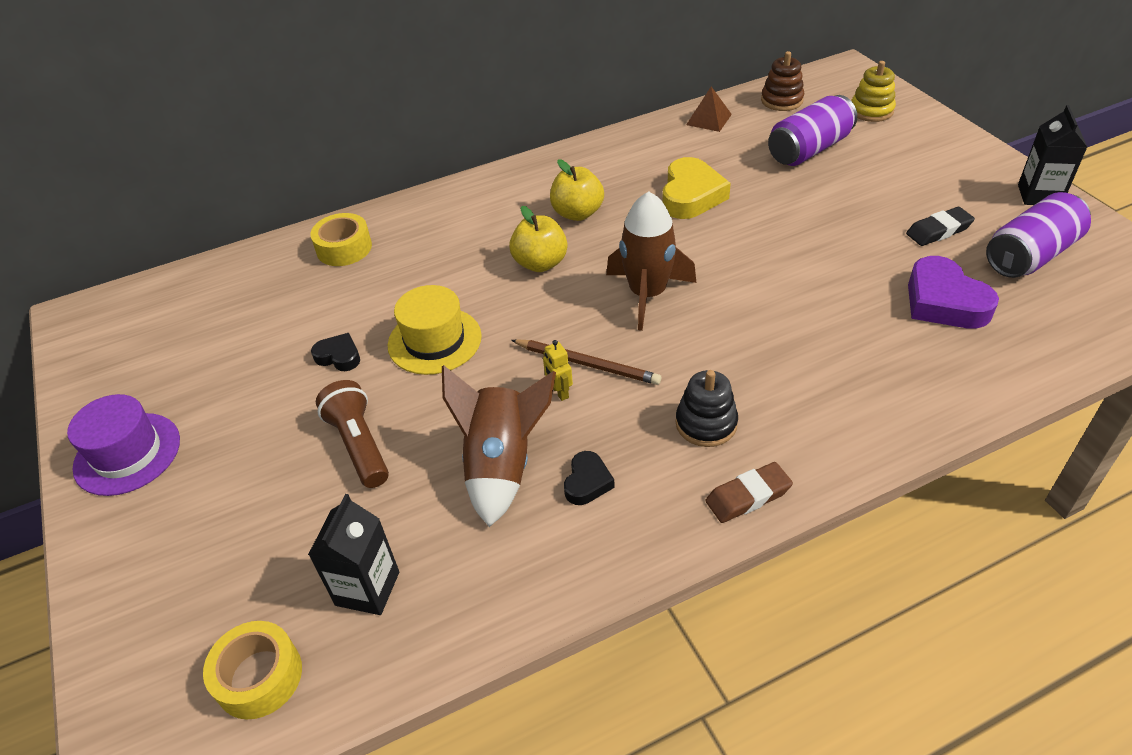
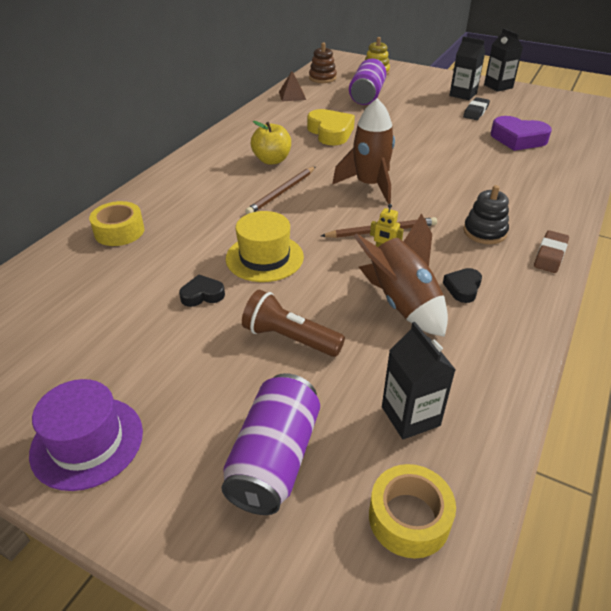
camera: 40 degrees left, 5 degrees down
(540, 263) = (282, 192): yellow apple -> brown pencil
(587, 482) = (463, 288): black heart -> black heart turned 135 degrees counterclockwise
(958, 193) = (463, 94): none -> black carton
(1030, 255) = (526, 110): purple can -> purple can (274, 458)

